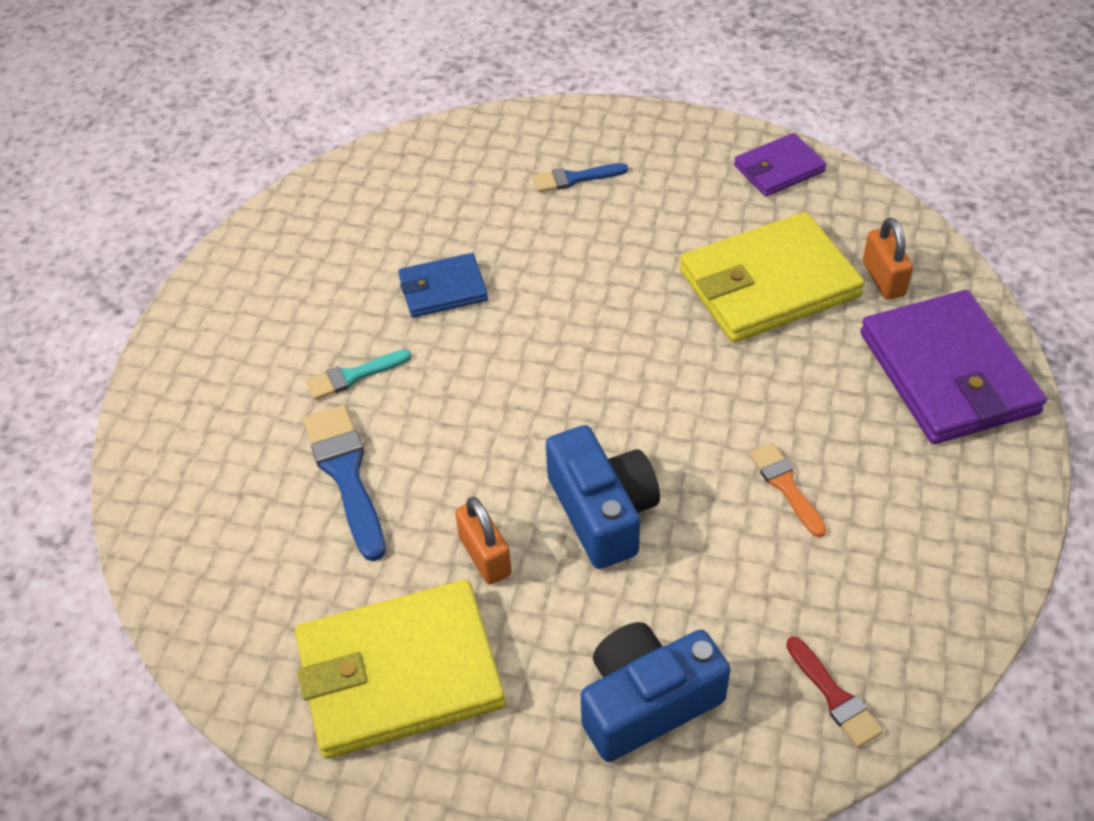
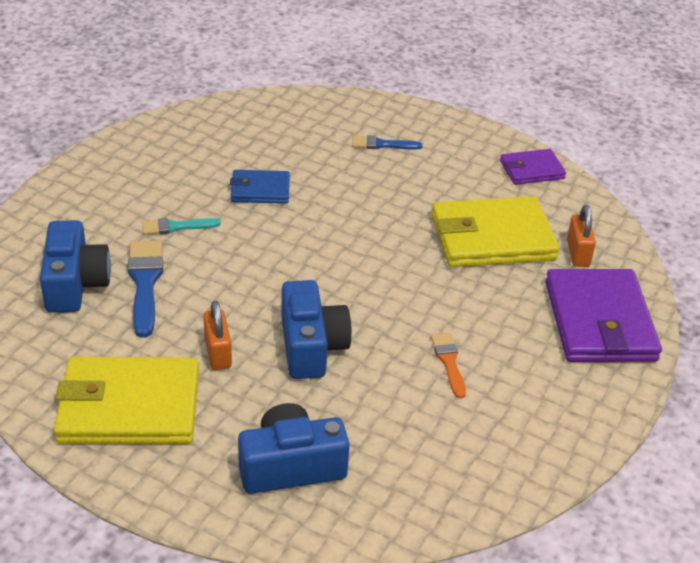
camera: 10 degrees right, 10 degrees down
(252, 501) = (75, 283): none -> blue camera
(834, 696) = (426, 496): red brush -> none

